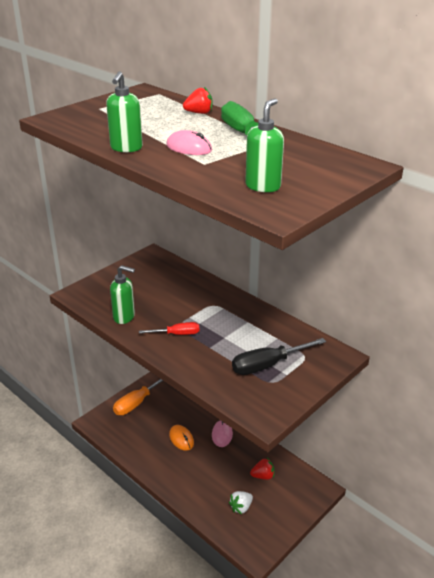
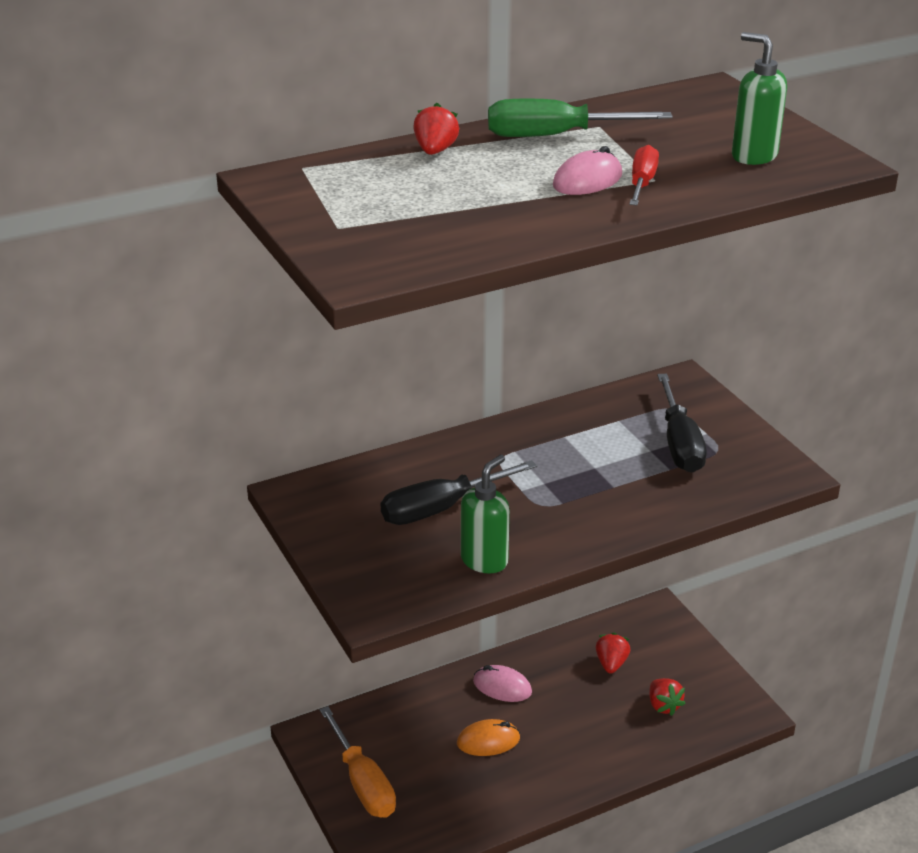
camera: 70 degrees left, 0 degrees up
(126, 148) = (560, 226): green soap dispenser -> none
(160, 295) = (440, 509): none -> black screwdriver
(177, 334) = (564, 511): red screwdriver -> red screwdriver (642, 183)
(241, 507) = (663, 705): white strawberry -> red strawberry

